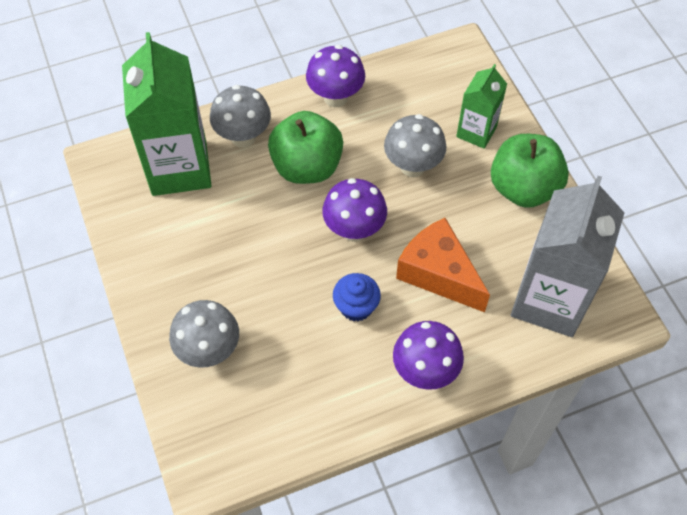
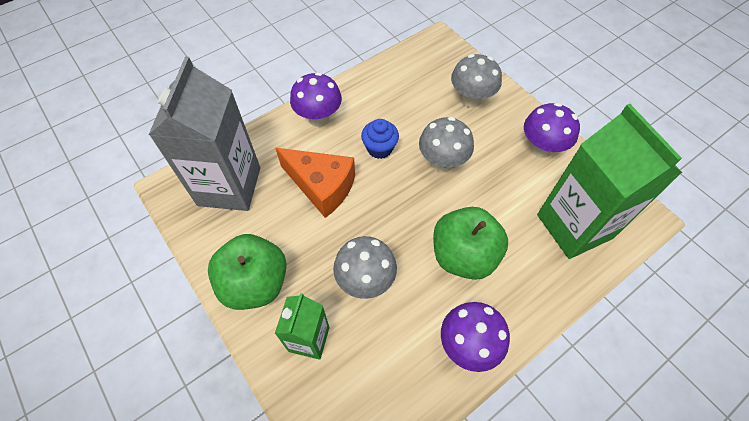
camera: 165 degrees right, 0 degrees up
(243, 137) = (536, 272): grey mushroom -> grey mushroom (442, 163)
(354, 230) = (400, 206): purple mushroom -> purple mushroom (541, 149)

